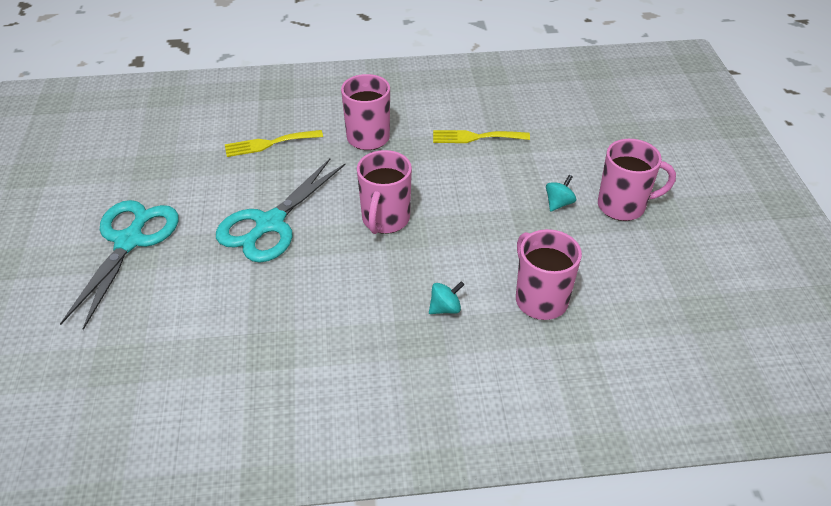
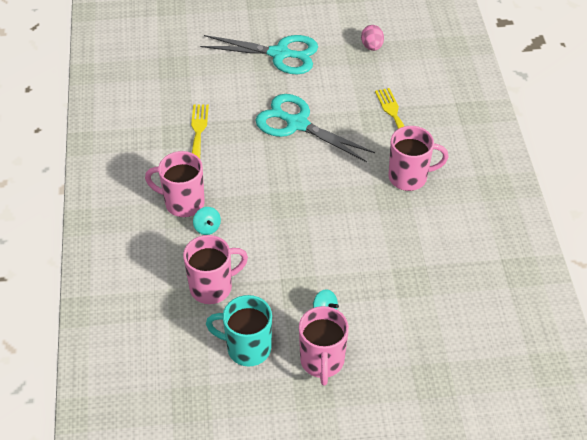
camera: 90 degrees right, 5 degrees up
(145, 157) = (372, 46): none -> pink egg
(385, 220) = (302, 191): pink mug -> pink mug (183, 203)
(475, 137) = (415, 255): yellow fork -> yellow fork (198, 131)
(620, 265) = (247, 348): none -> turquoise mug

